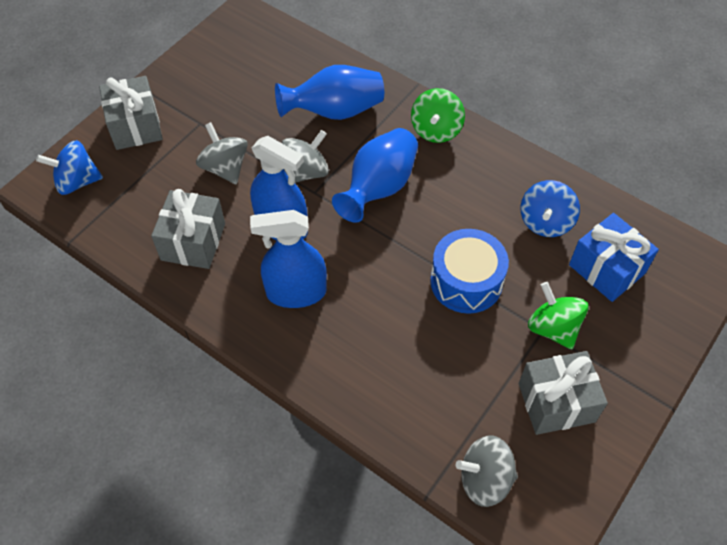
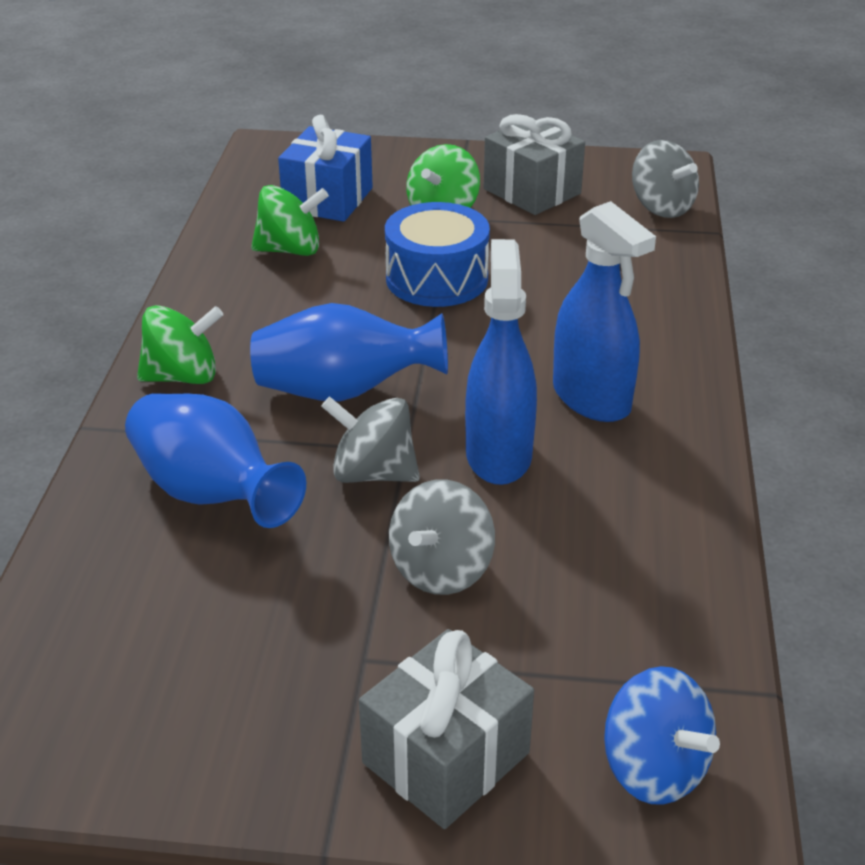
camera: 120 degrees left, 20 degrees down
(193, 242) = (617, 535): grey gift -> none
(545, 222) = (290, 250): blue spinning top -> green spinning top

